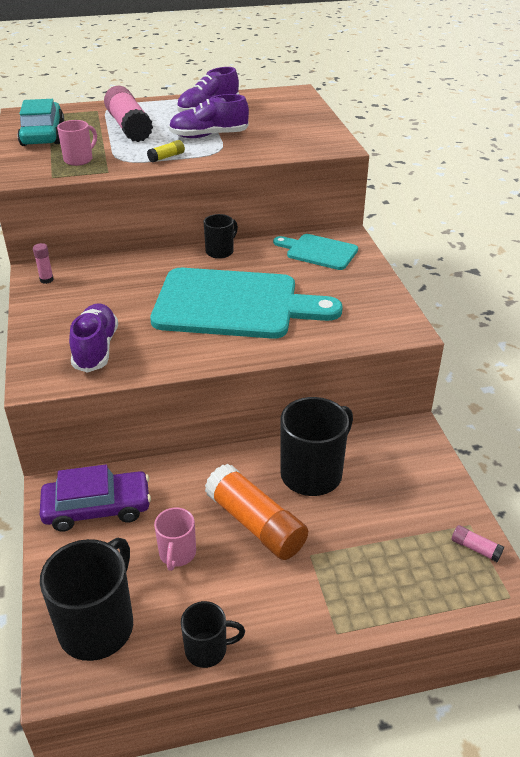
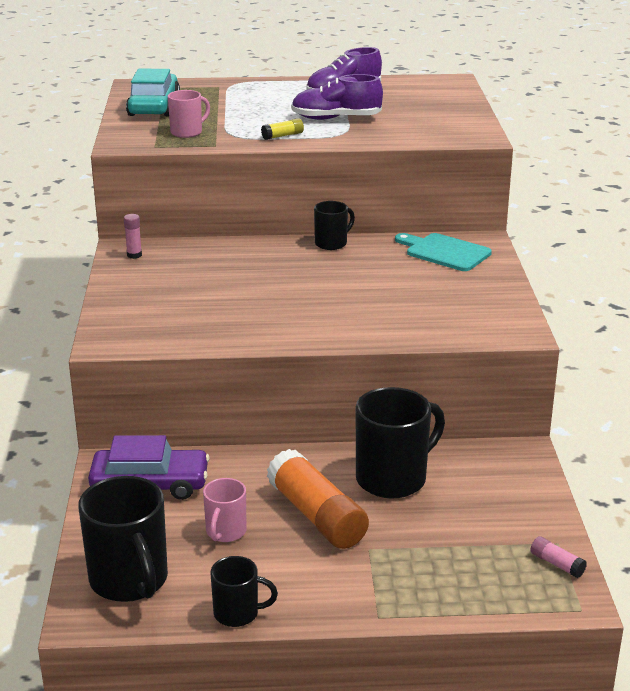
camera: 10 degrees right, 10 degrees down
(96, 349) = (173, 320): purple shoe -> none
(98, 625) = (130, 581): black mug -> black mug turned 120 degrees clockwise
(129, 127) = (249, 105): pink glue stick -> none
(234, 304) = (333, 294): turquoise cutting board -> none

